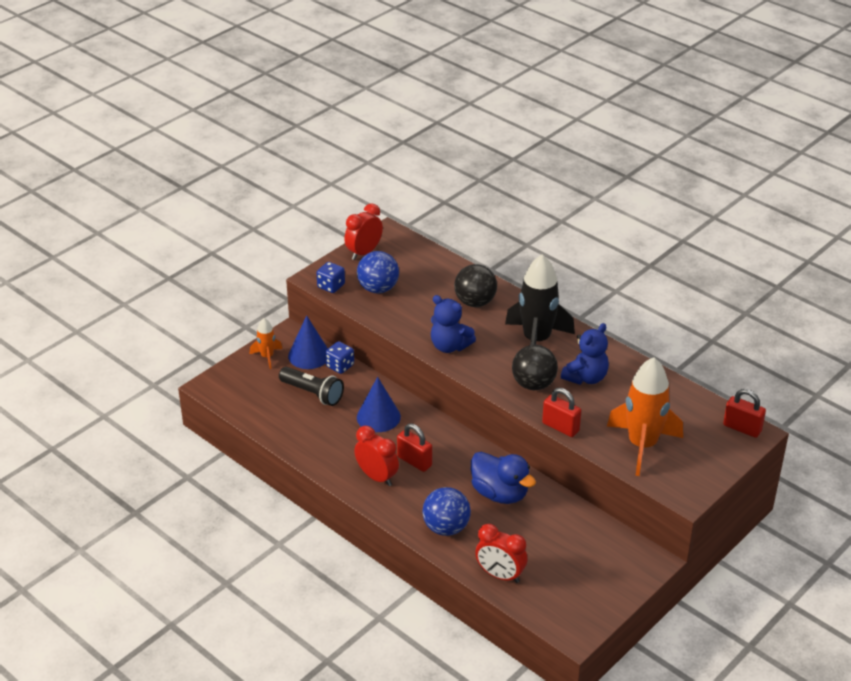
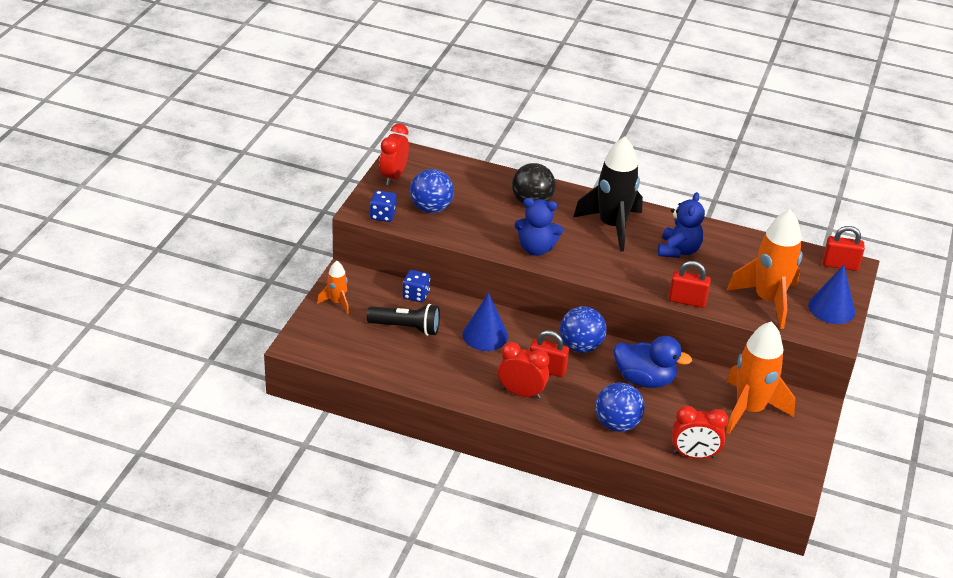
camera: 25 degrees left, 0 degrees up
(309, 355) = (378, 291): blue cone -> blue cone (831, 308)
(459, 448) = (580, 346): none -> blue ball
(533, 384) = (636, 267): black ball -> none
(583, 547) = (749, 409): none -> orange rocket

